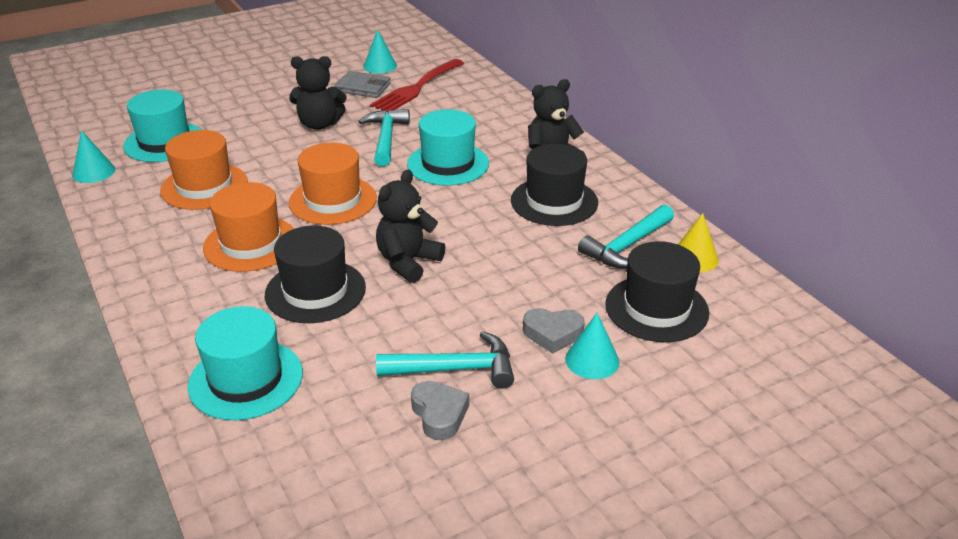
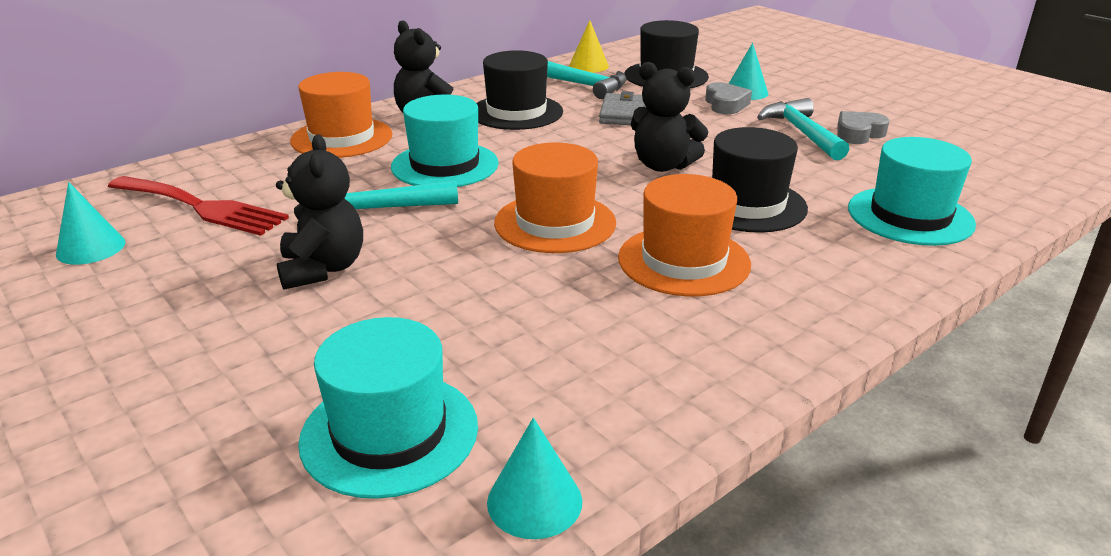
camera: 100 degrees left, 5 degrees down
(204, 186) = (551, 336): orange hat -> orange hat (342, 138)
(363, 87) = (183, 251): grey wallet -> grey wallet (624, 114)

